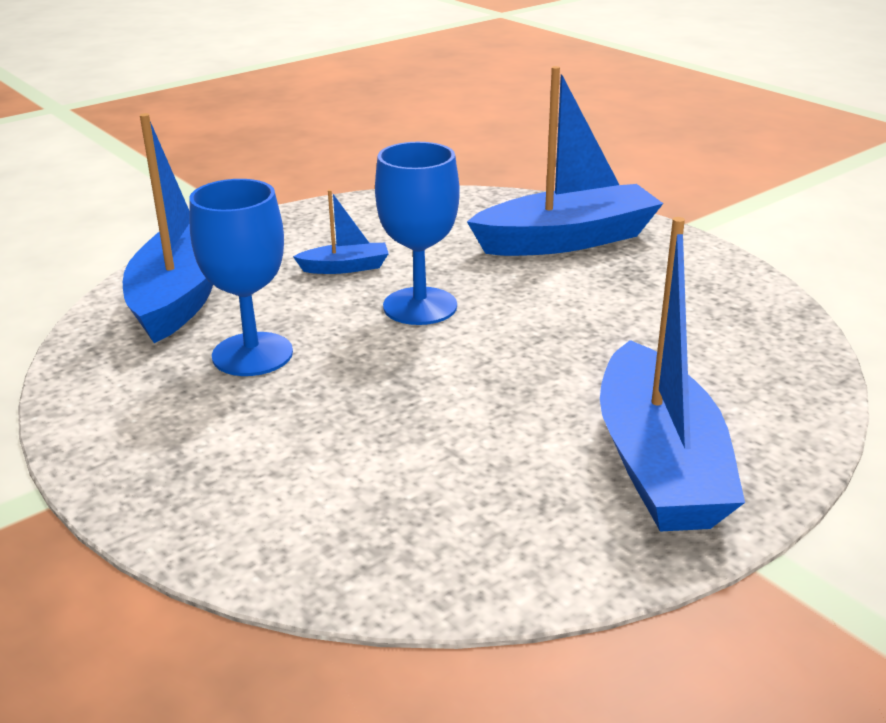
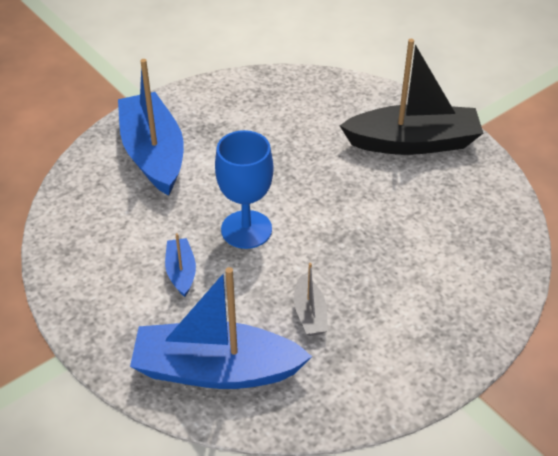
camera: 90 degrees left, 15 degrees up
(252, 354) = (310, 313): blue goblet -> grey boat
(658, 463) = (413, 142): blue boat -> black boat

